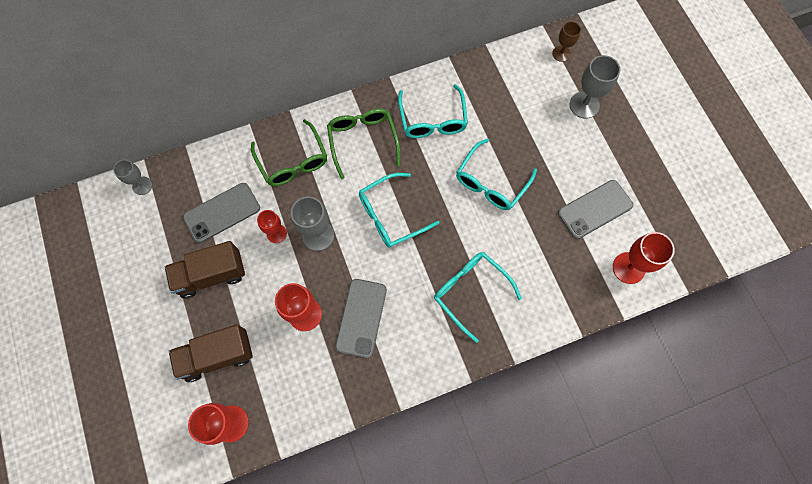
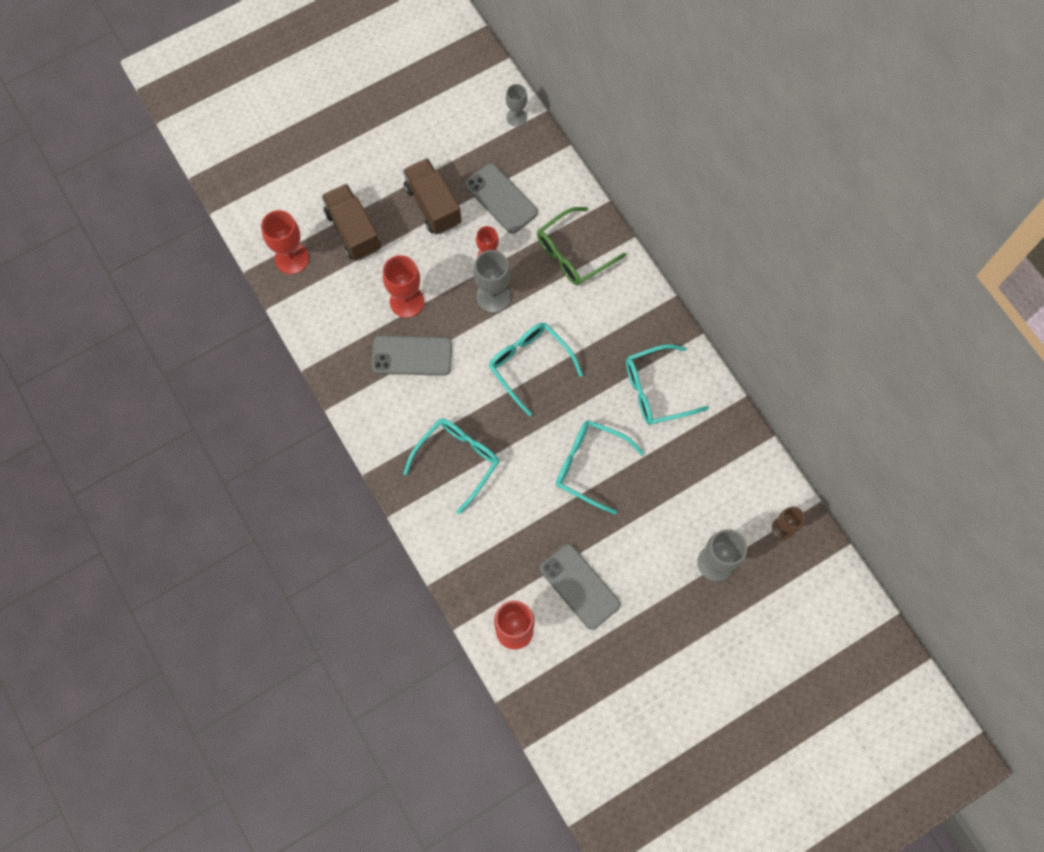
camera: 80 degrees right, 0 degrees up
(363, 141) = (613, 320): green glasses -> none

